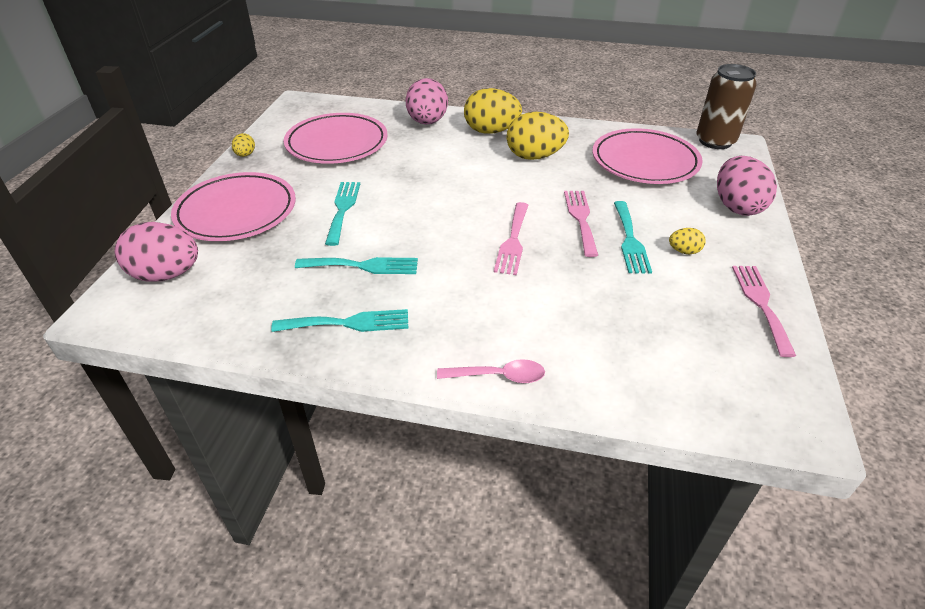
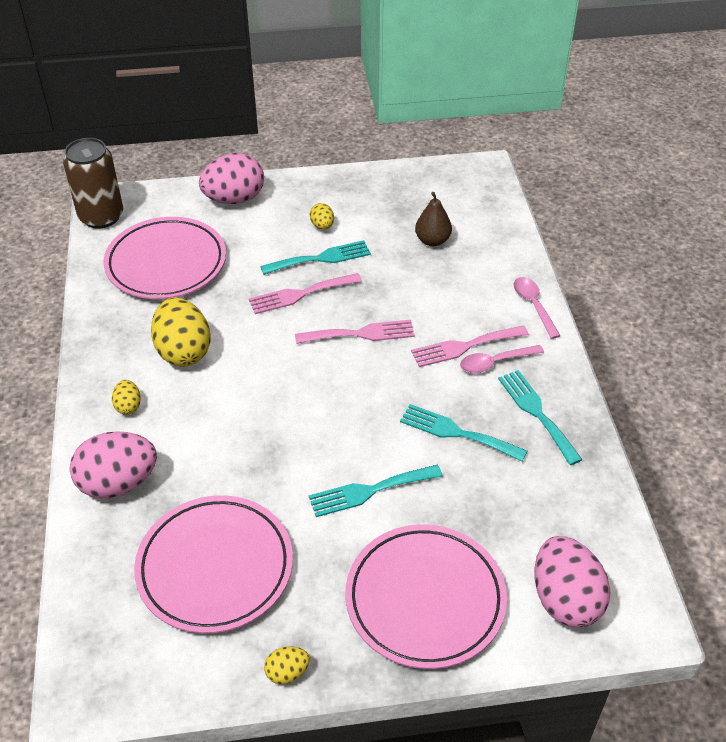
camera: 110 degrees left, 5 degrees up
(363, 266) = (457, 432): turquoise fork -> turquoise fork turned 45 degrees counterclockwise
(429, 315) = (495, 362): none -> pink spoon
(491, 131) = (128, 406): yellow egg -> yellow egg, size x0.47
(642, 325) = (432, 240): none -> brown pear
(761, 304) = (372, 185): pink fork -> pink fork (464, 346)

